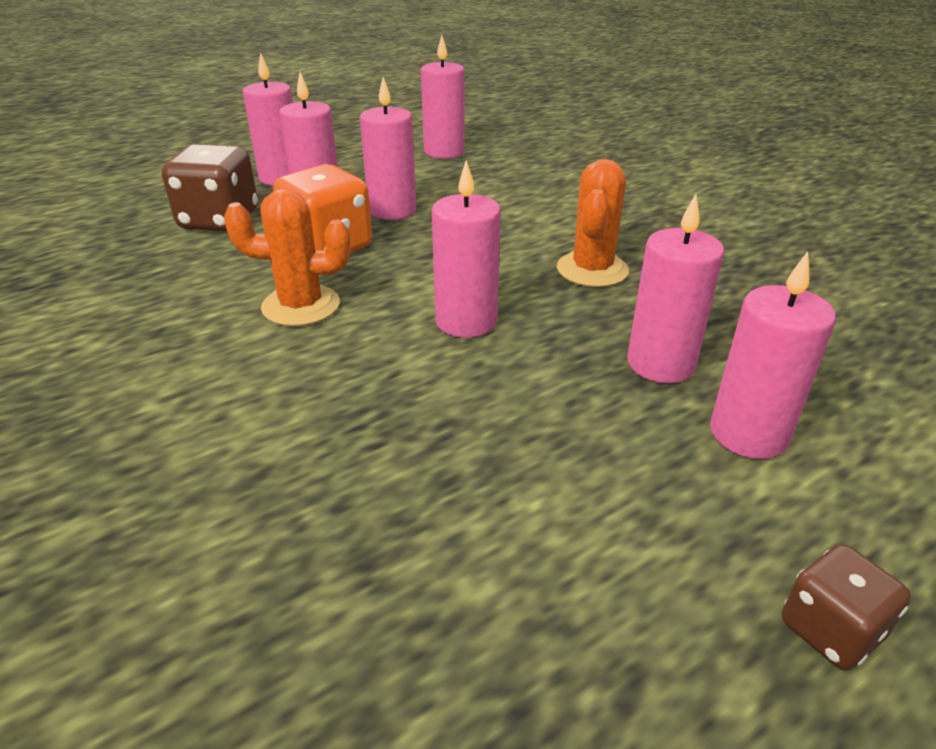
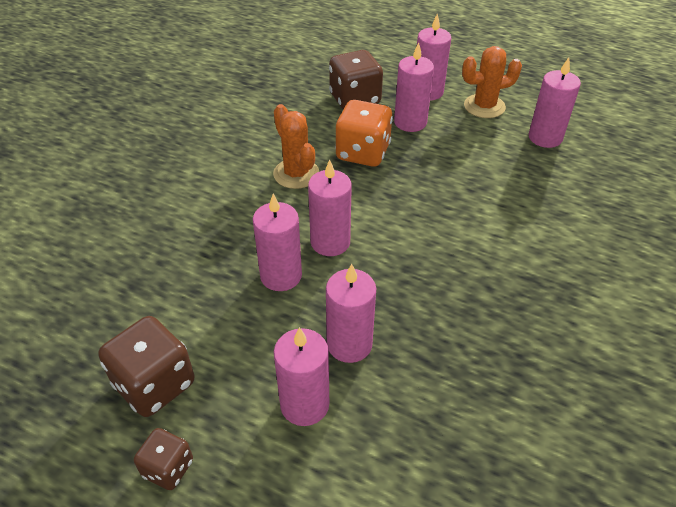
camera: 60 degrees right, 10 degrees up
(392, 210) = (431, 155): pink candle -> pink candle (281, 276)
(592, 270) = (438, 276): orange cactus -> orange cactus (484, 106)
(633, 596) = (154, 384): none -> brown dice

